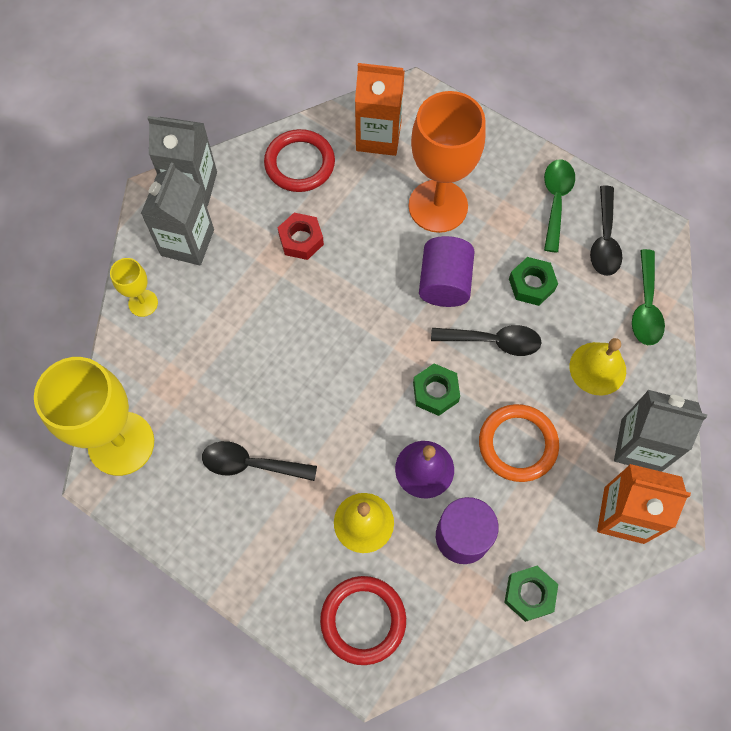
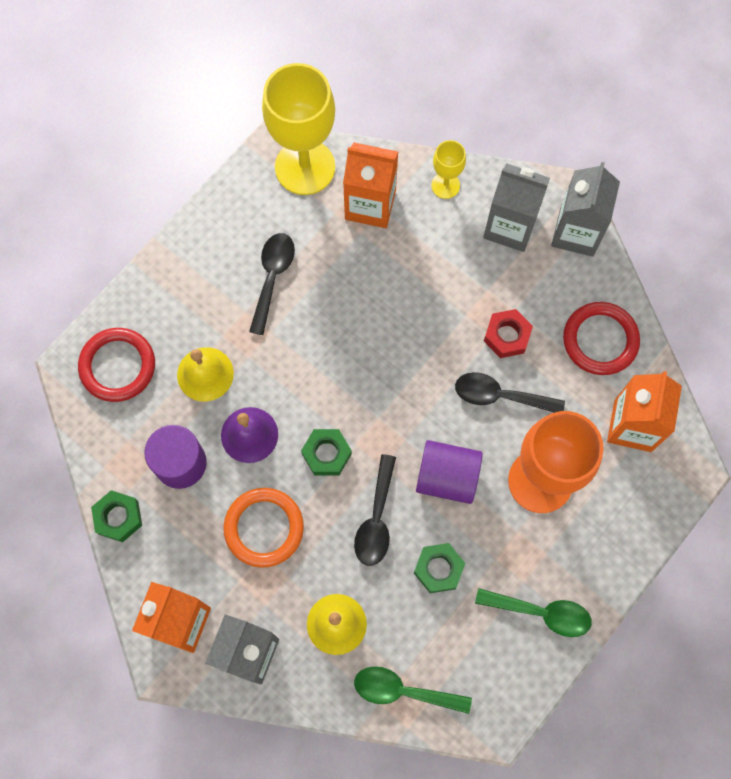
camera: 95 degrees right, 5 degrees up
(165, 373) = (370, 205): none -> orange carton
(604, 240) = (488, 660): black spoon -> black spoon (500, 396)

